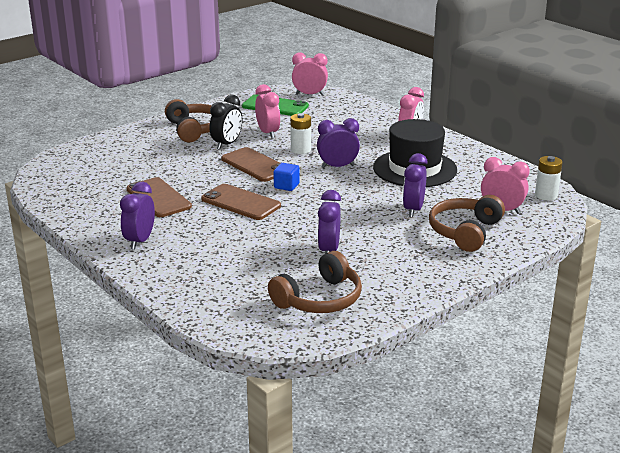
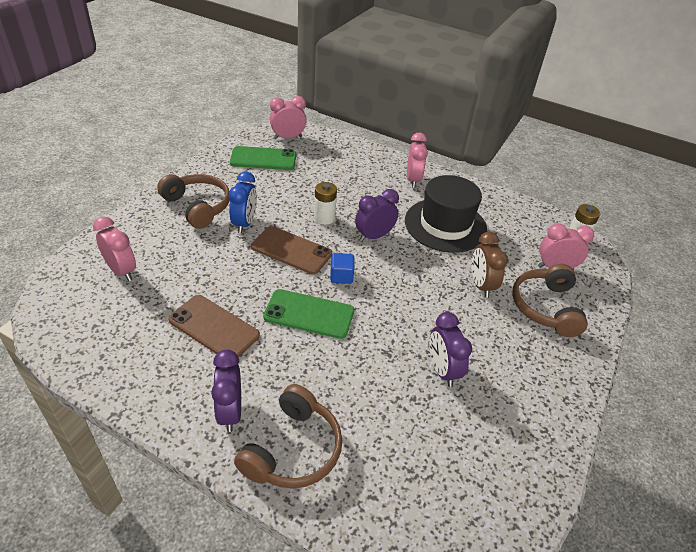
camera: 25 degrees left, 15 degrees up
(227, 144) = (244, 223): black clock -> blue clock
(240, 202) = (309, 314): brown phone -> green phone
(268, 133) = (278, 199): pink clock -> pink clock (121, 271)
(319, 299) = (482, 458): brown headphones -> brown headphones (293, 449)
(413, 210) = (481, 285): purple clock -> brown clock

